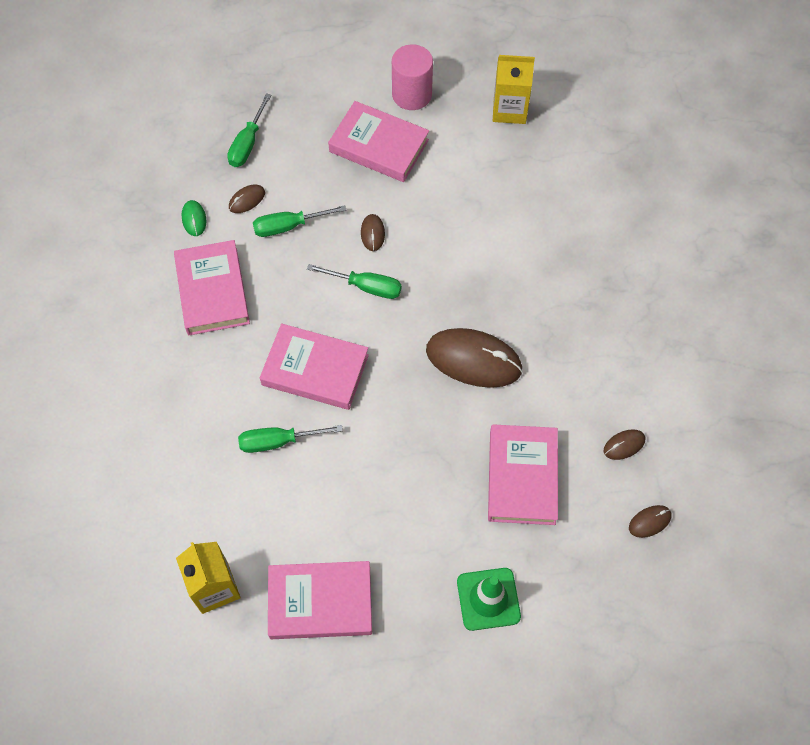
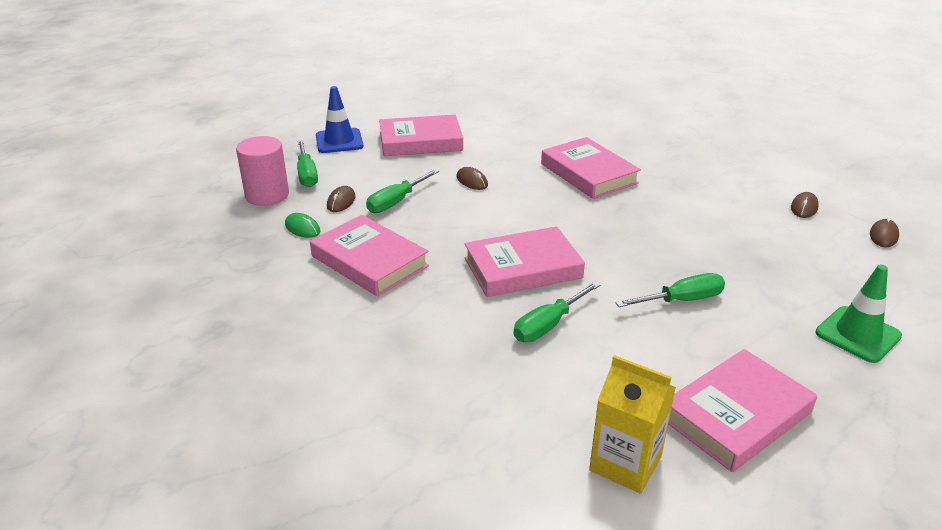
camera: 35 degrees left, 30 degrees down
(310, 105) = (339, 141): none -> blue traffic cone
(366, 287) = (504, 208): green screwdriver -> green screwdriver (682, 300)
(412, 95) = (415, 113): pink cylinder -> pink cylinder (267, 195)
(473, 360) = (639, 211): brown mouse -> none
(509, 109) = (495, 99): yellow carton -> none
(522, 477) = (767, 254): pink book -> pink book (588, 173)

